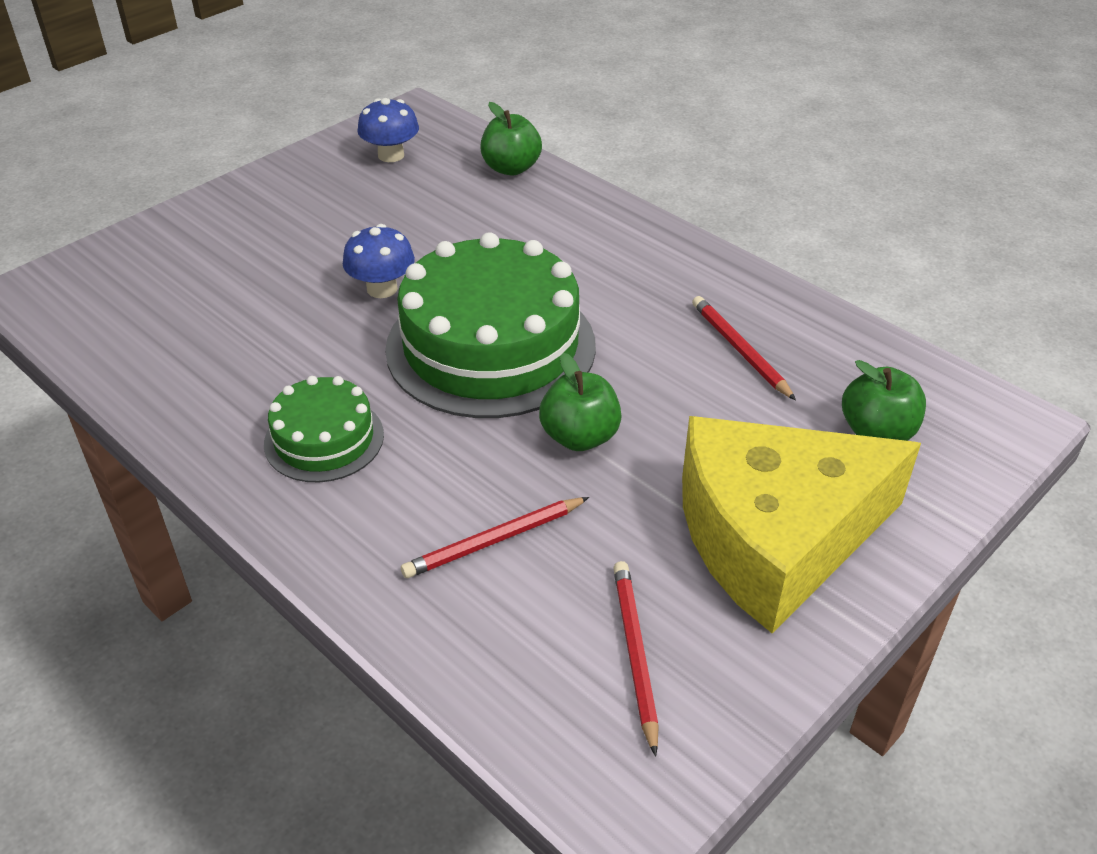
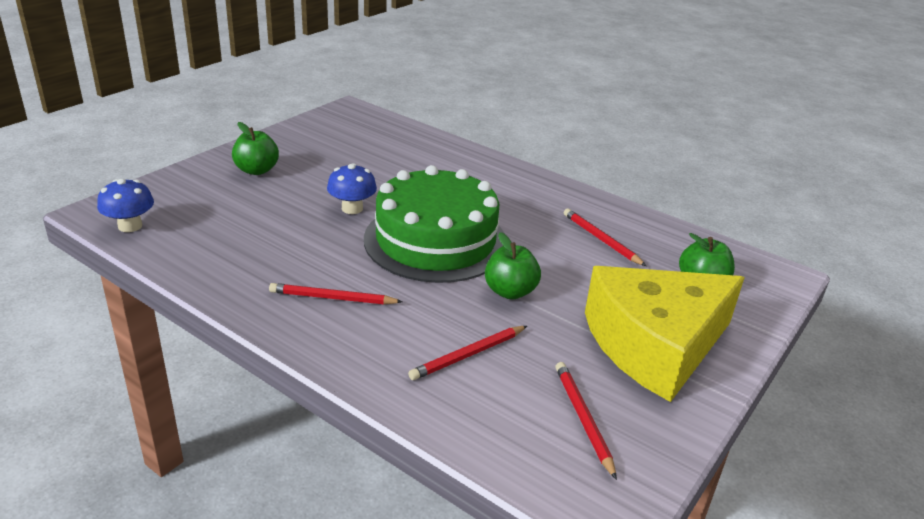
camera: 10 degrees left, 10 degrees down
(324, 439) = (333, 298): green cake -> red pencil
(391, 155) = (339, 132): blue mushroom -> blue mushroom (130, 226)
(511, 168) = (422, 140): green apple -> green apple (256, 170)

